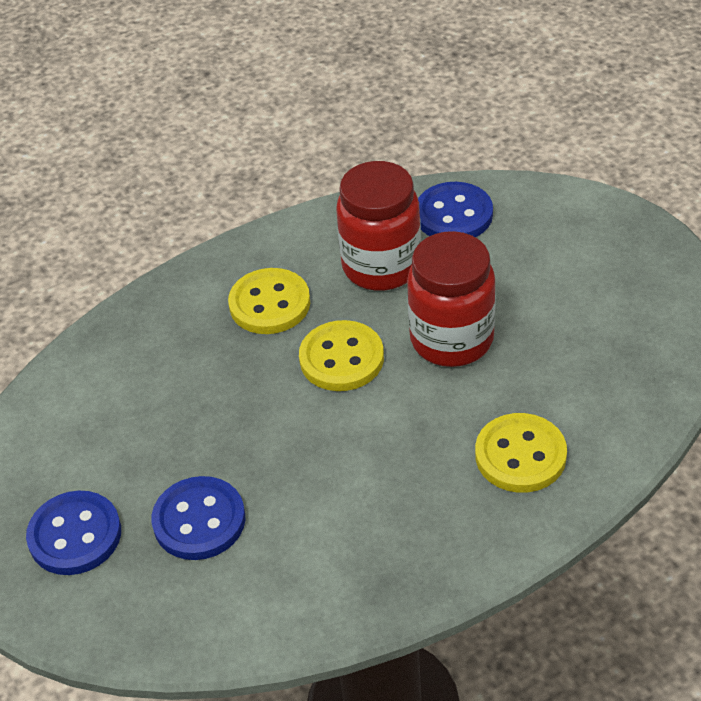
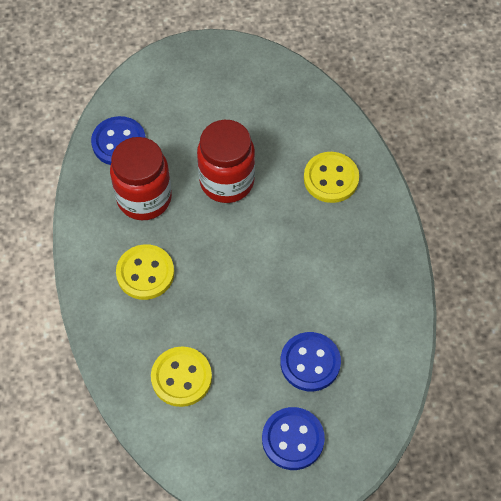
camera: 75 degrees left, 15 degrees up
(341, 358) = (214, 246): yellow button -> yellow button (181, 377)

